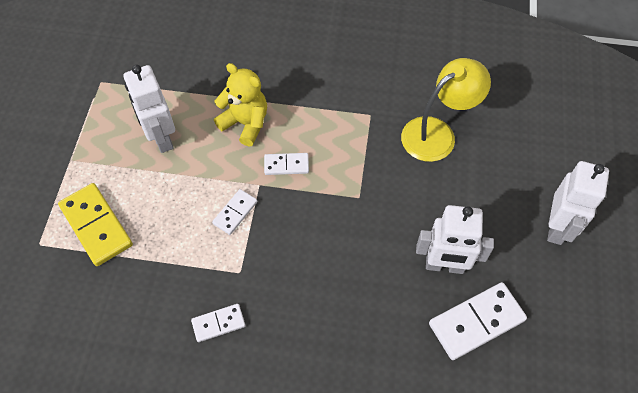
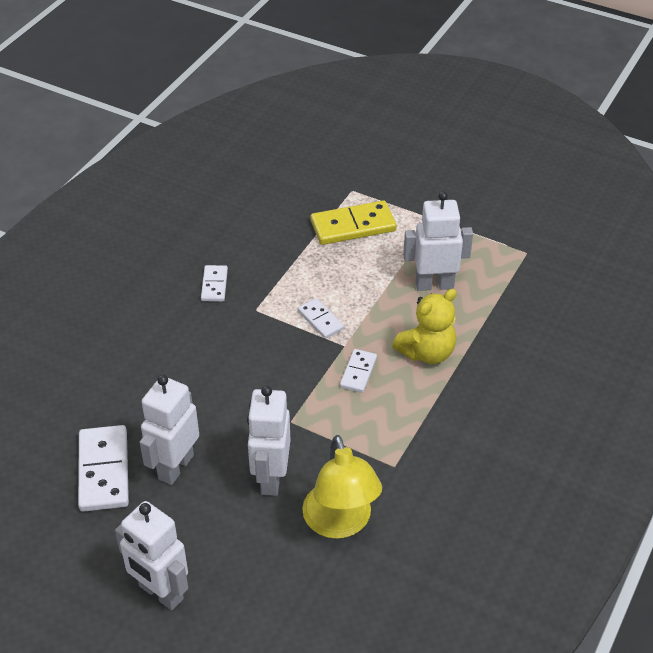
camera: 110 degrees right, 15 degrees down
(421, 192) = (270, 478): none -> white robot

